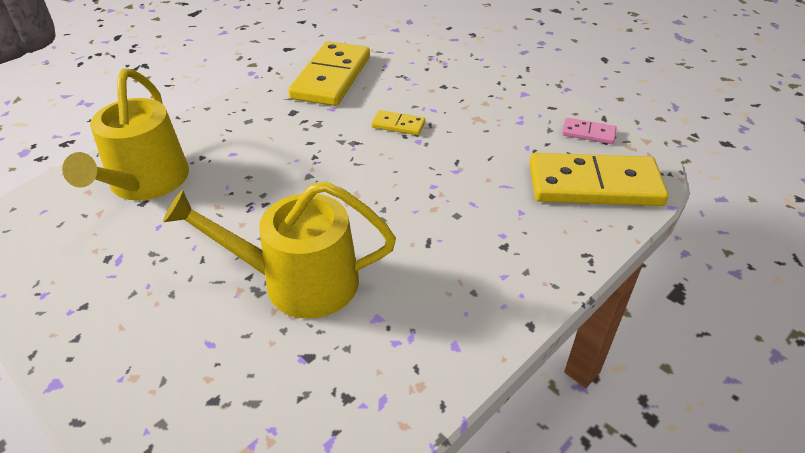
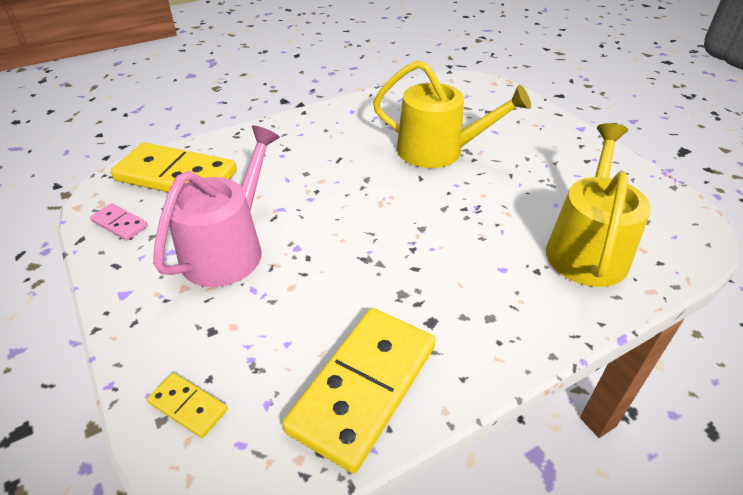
camera: 165 degrees left, 0 degrees up
(398, 125) = (307, 273): yellow domino -> yellow domino (188, 406)
(475, 130) = (228, 249): none -> pink watering can

